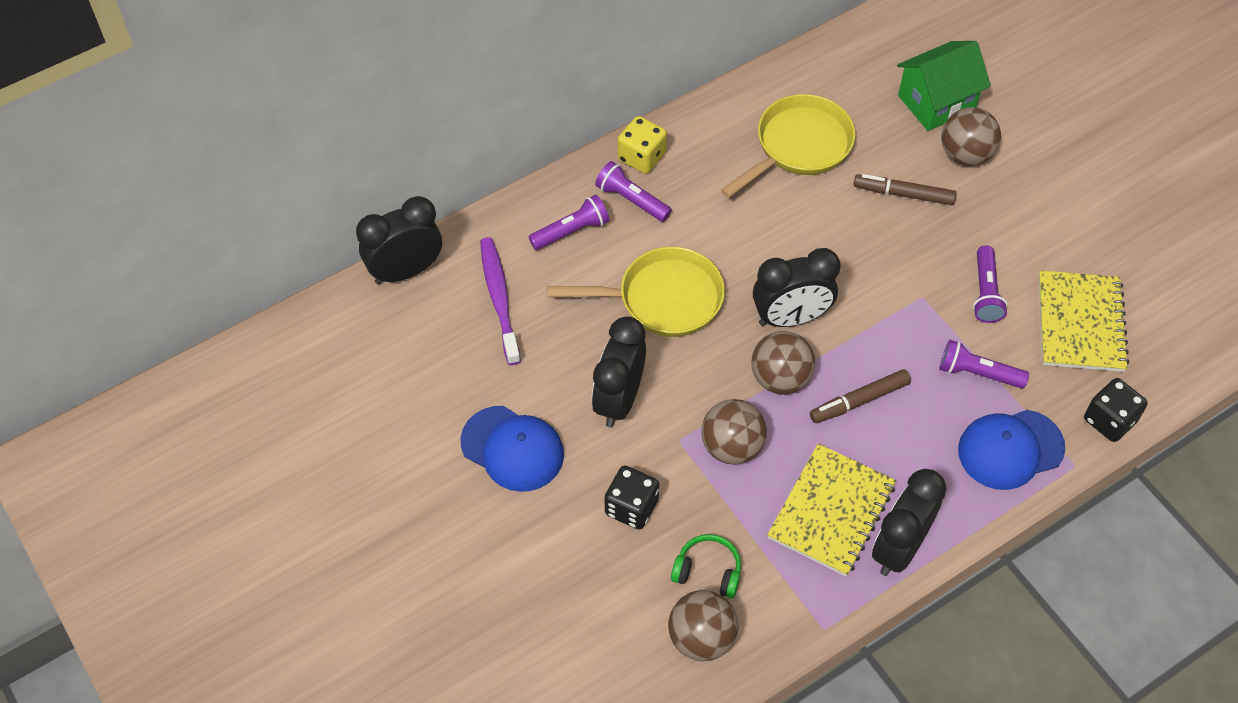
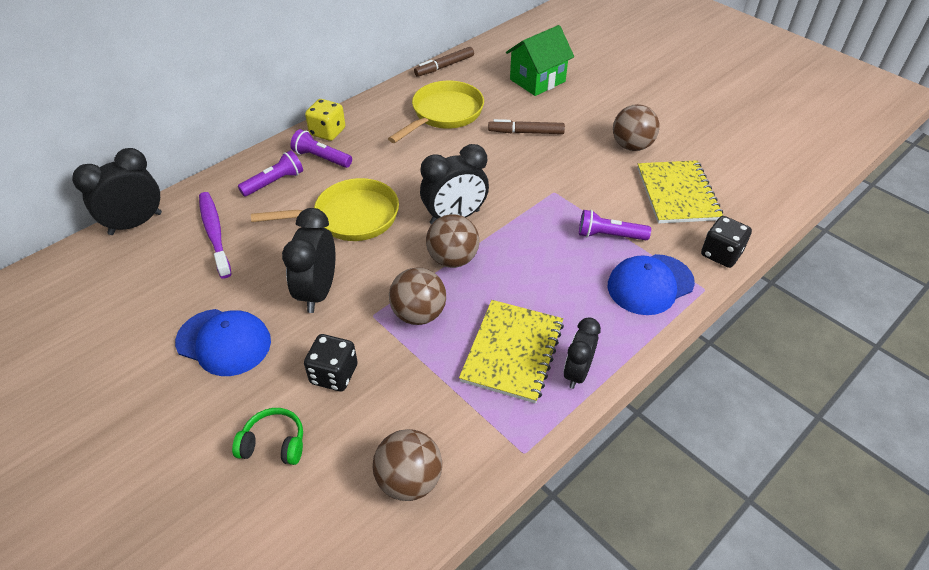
camera: 10 degrees left, 10 degrees down
(708, 571) = (409, 418): green headphones -> green headphones (274, 444)
(859, 401) = (520, 266): brown marker -> brown marker (444, 66)
(899, 548) = (577, 372): black clock -> black clock, size x0.66
(965, 154) = (565, 106): brown ball -> brown ball (631, 146)
(985, 293) = (601, 183): purple flashlight -> none

